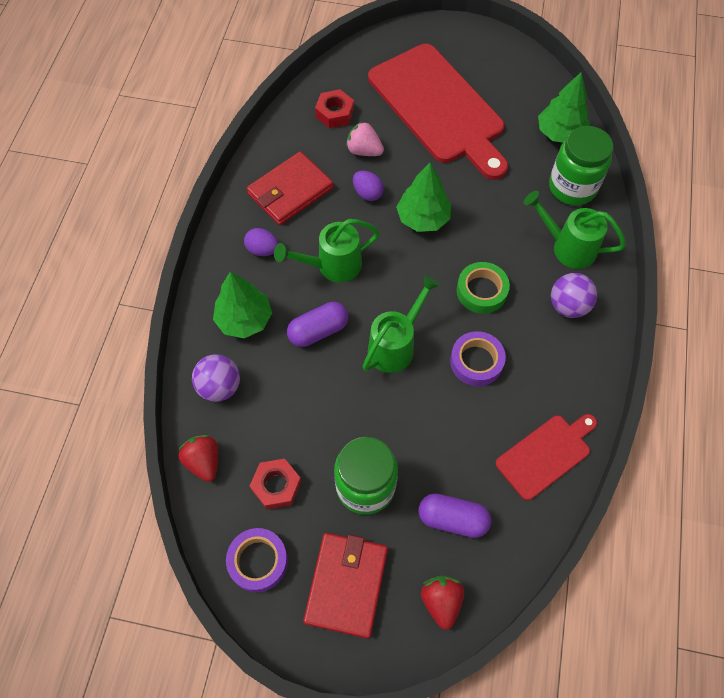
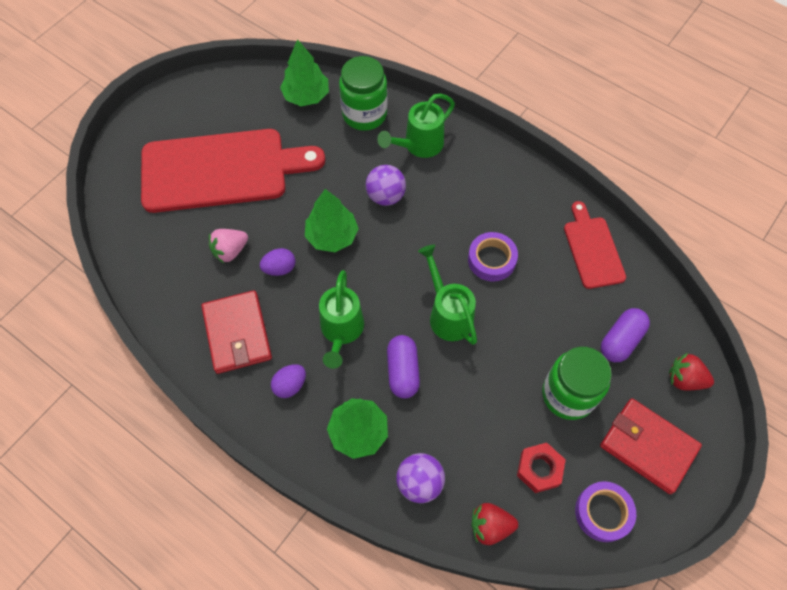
camera: 65 degrees left, 0 degrees up
(334, 113) = (170, 257): red nut -> none
(481, 291) = (428, 225): green tape -> none
(568, 306) = (472, 171): purple ball -> purple ball (385, 196)

